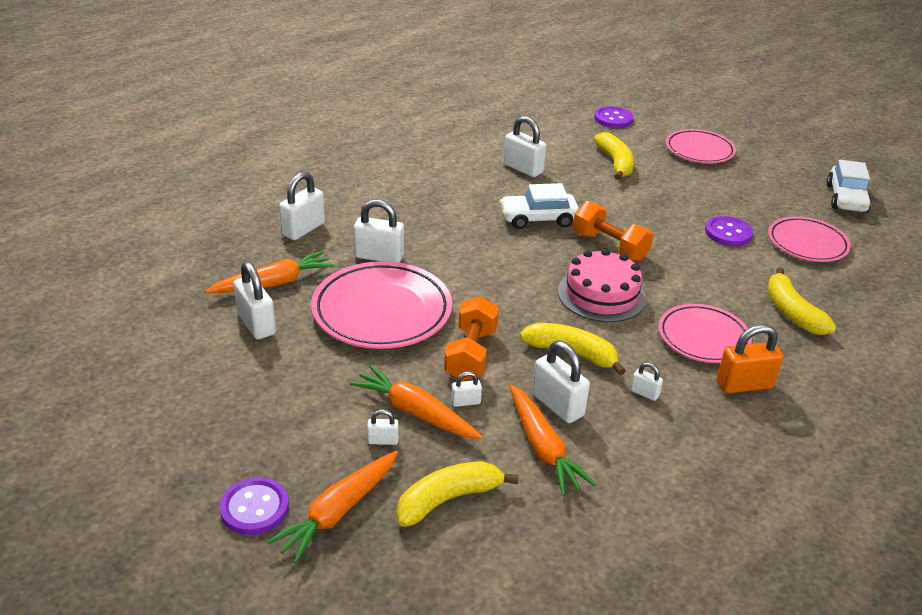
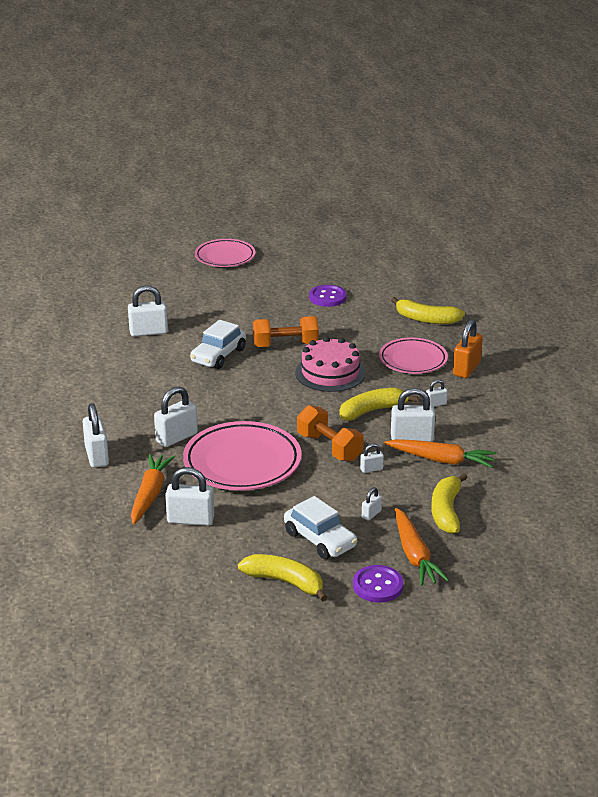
camera: 50 degrees left, 5 degrees down
(415, 412) = (359, 491): orange carrot -> none
(465, 402) = (371, 469): white padlock -> white padlock turned 45 degrees clockwise
(613, 119) = (137, 266): purple button -> none
(615, 163) = (194, 294): yellow banana -> yellow banana (285, 582)
(807, 244) = (373, 278): pink plate -> none
(846, 198) = (347, 240): white car -> white car (320, 540)

